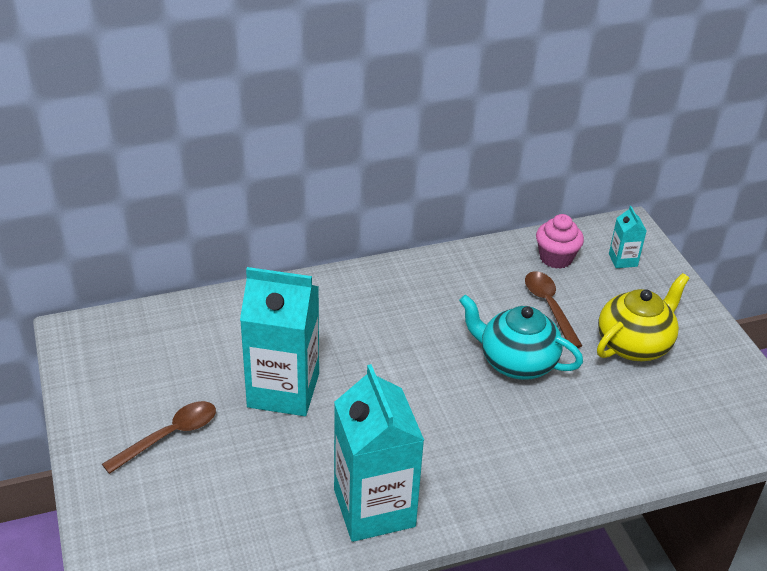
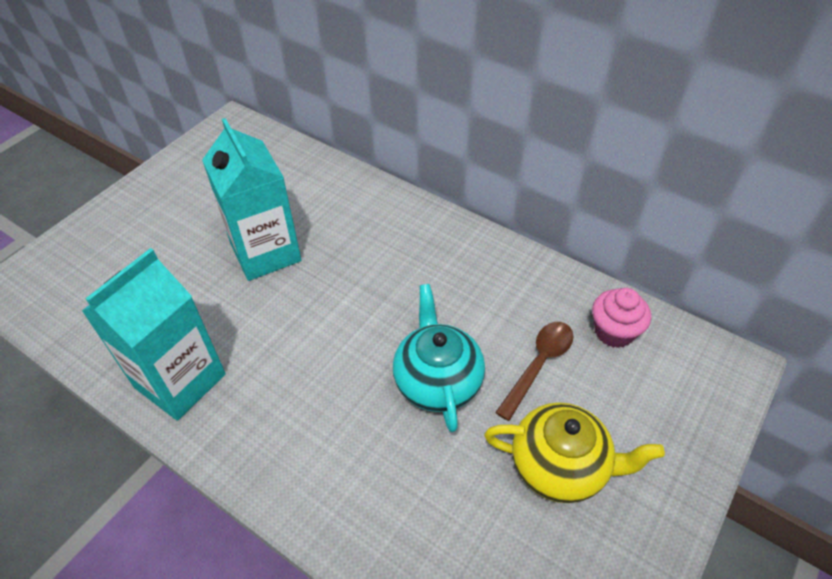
camera: 55 degrees right, 10 degrees up
(170, 435) = (171, 223): brown spoon -> none
(623, 260) = (677, 387): turquoise carton -> none

